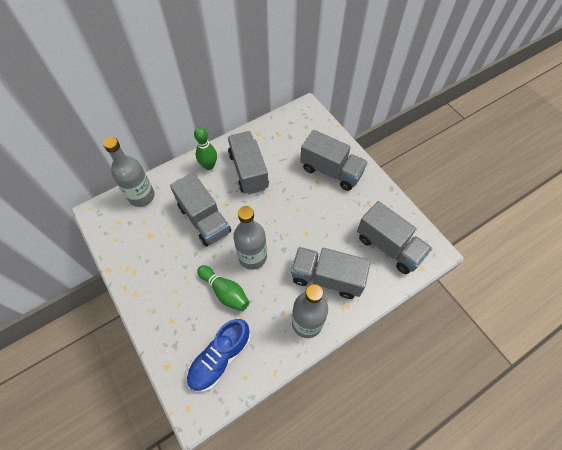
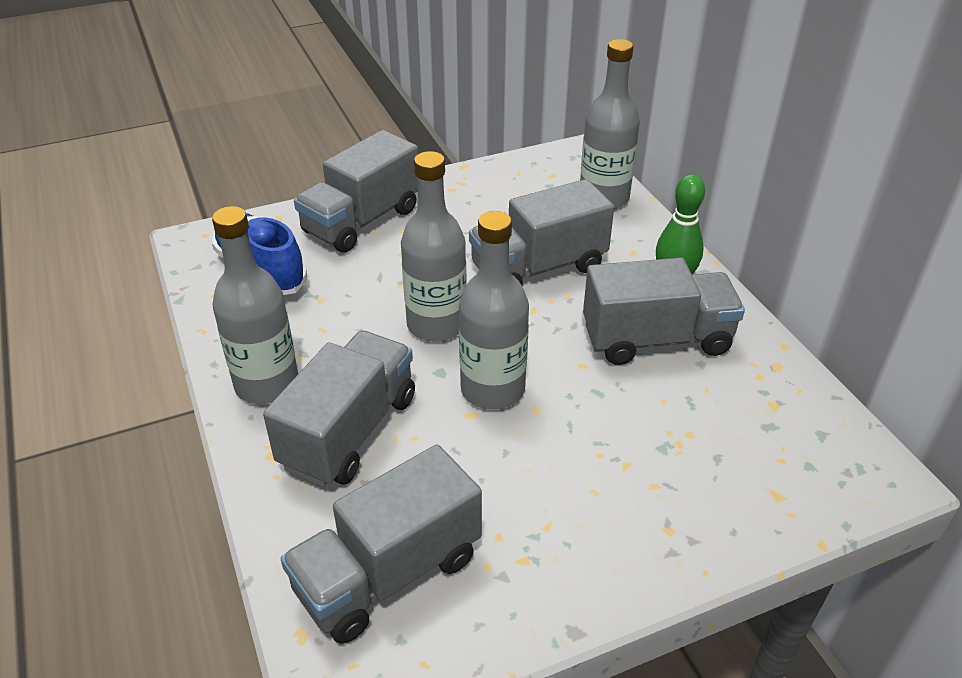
camera: 100 degrees right, 20 degrees down
(225, 291) = (377, 283): green bowling pin -> none
(290, 227) = (492, 389): none -> grey bottle
(331, 171) = (648, 494): grey truck -> grey truck (361, 221)

